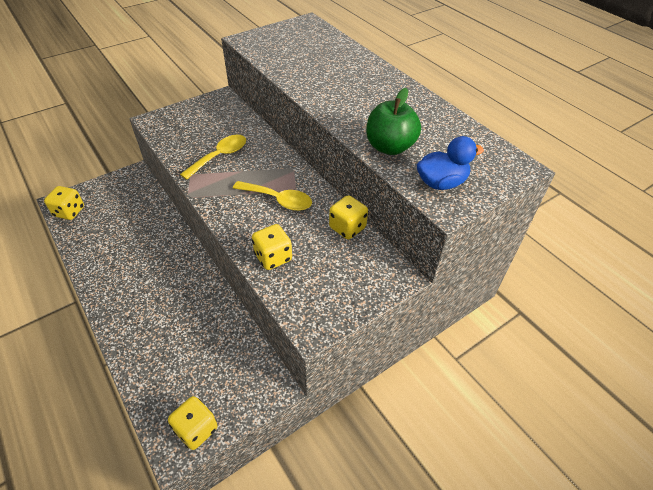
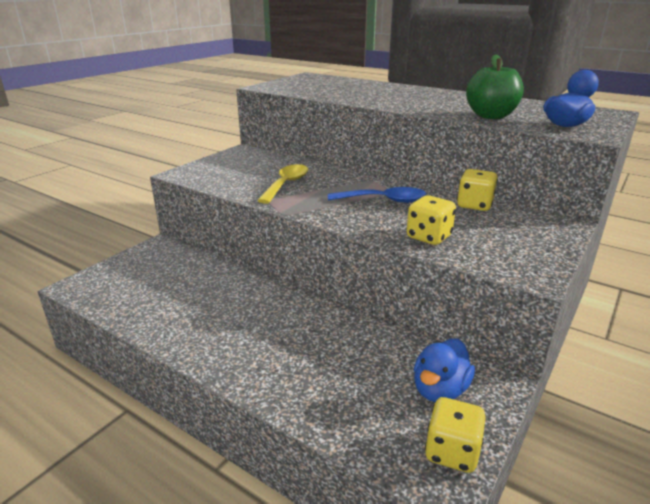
camera: 20 degrees left, 20 degrees down
(69, 212) = (96, 292): yellow dice -> none
(228, 379) = (439, 389): none -> blue duck
(278, 200) = (384, 200): yellow spoon -> blue spoon

